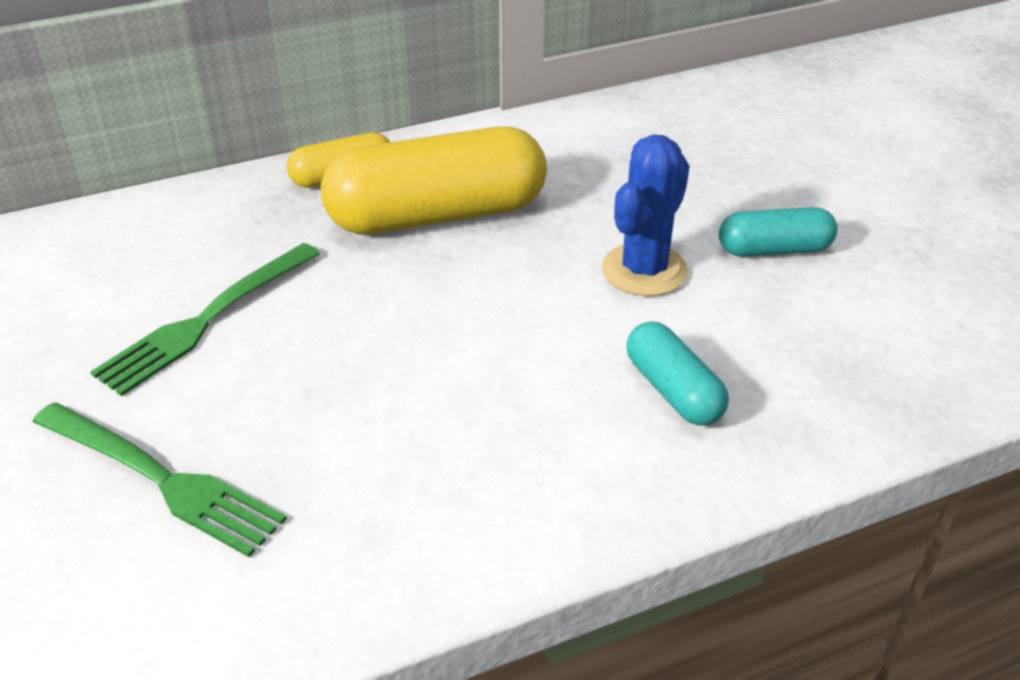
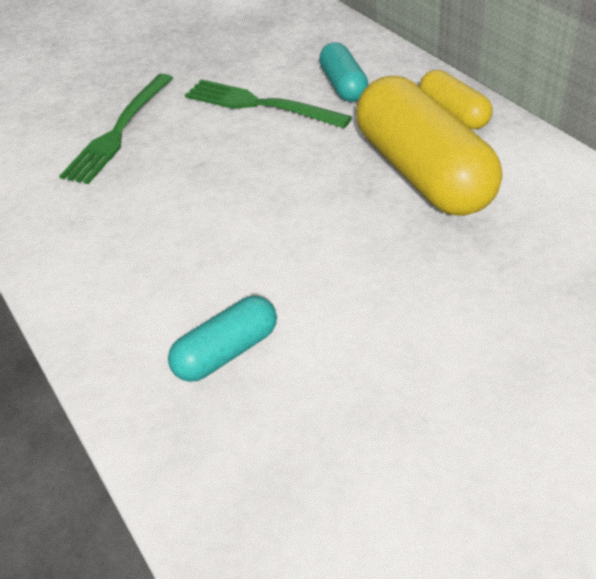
camera: 85 degrees right, 5 degrees up
(644, 270) = (392, 312): blue cactus -> none
(774, 249) = (469, 415): turquoise capsule -> turquoise capsule (343, 85)

